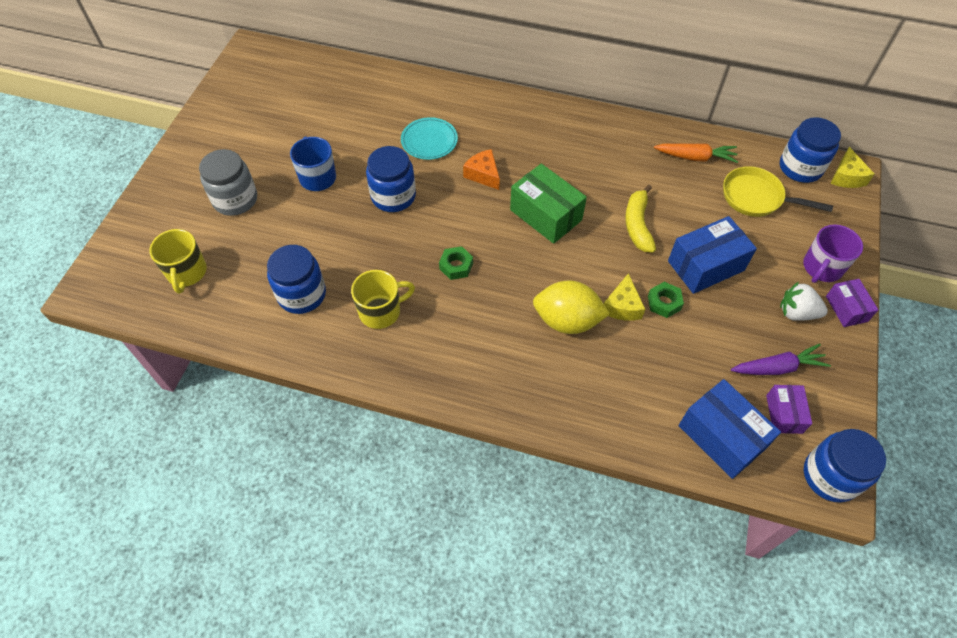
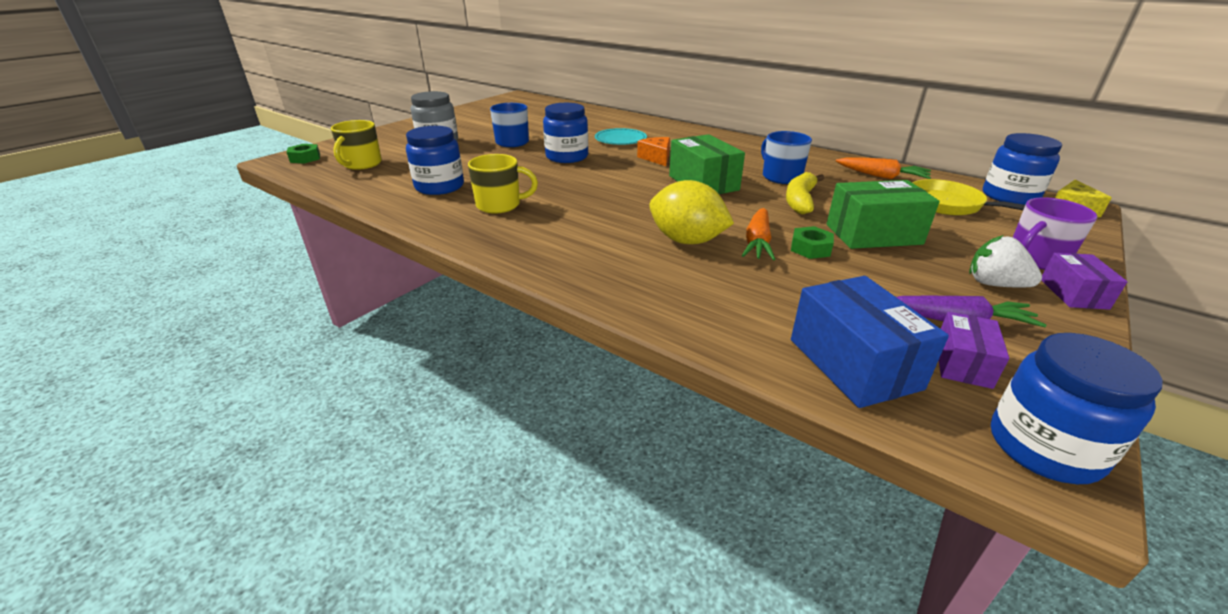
camera: 20 degrees right, 25 degrees down
(456, 266) = (593, 194): green nut -> green nut (305, 158)
(610, 183) = (781, 177): none -> blue mug
(622, 306) = (757, 242): yellow cheese -> orange carrot
(706, 265) = (873, 234): blue box -> green box

